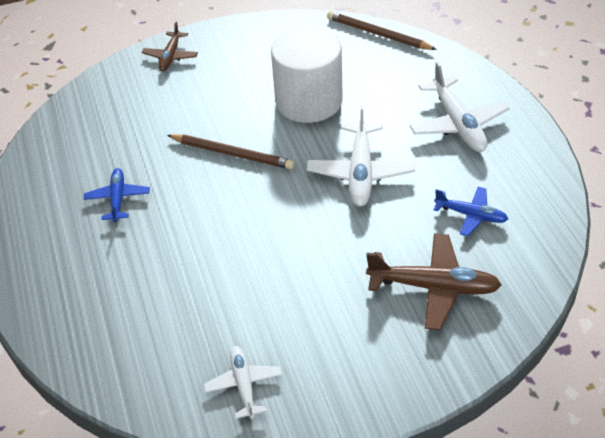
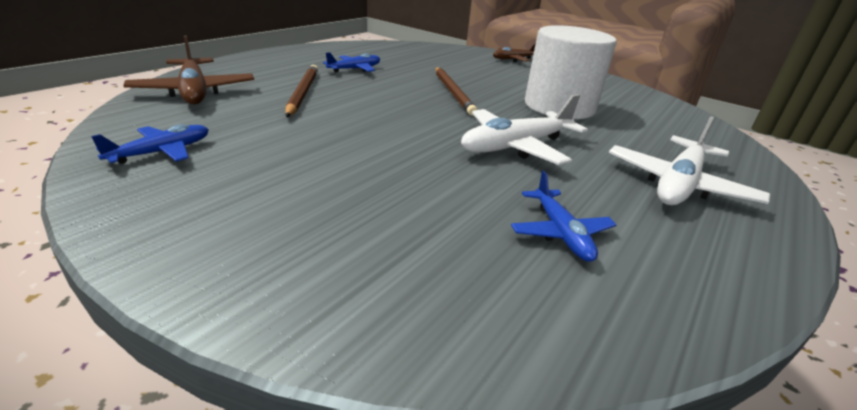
camera: 50 degrees right, 15 degrees down
(243, 385) = (161, 152): white plane -> blue plane
(378, 34) = (692, 117): brown pencil -> brown pencil (302, 93)
(433, 287) = (401, 235): brown plane -> brown plane (194, 91)

